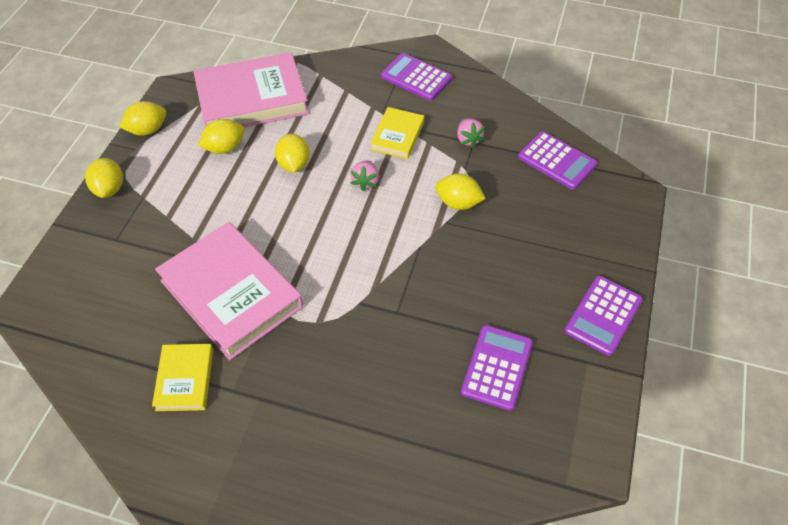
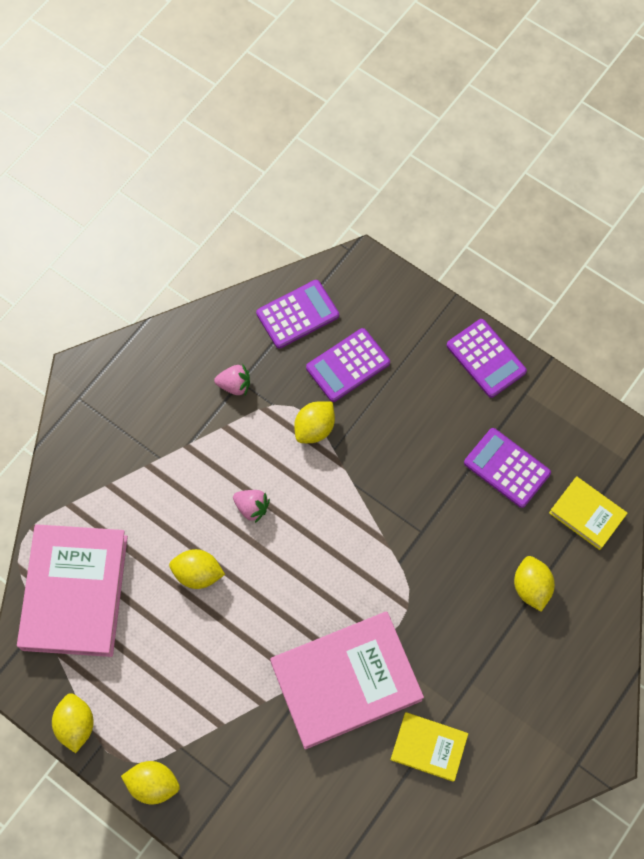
camera: 70 degrees left, 15 degrees up
(225, 148) = (142, 642): yellow lemon -> yellow lemon (531, 587)
(397, 136) = (200, 453): yellow book -> yellow book (587, 514)
(416, 78) = (119, 402): purple calculator -> purple calculator (348, 365)

